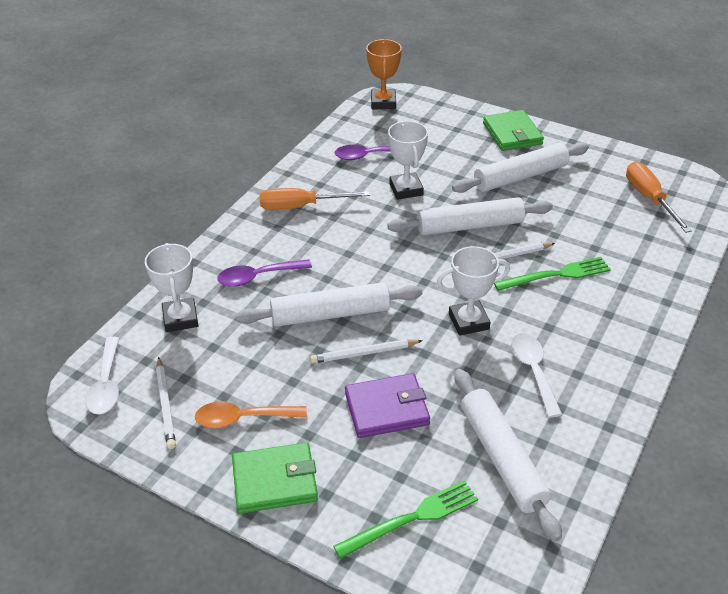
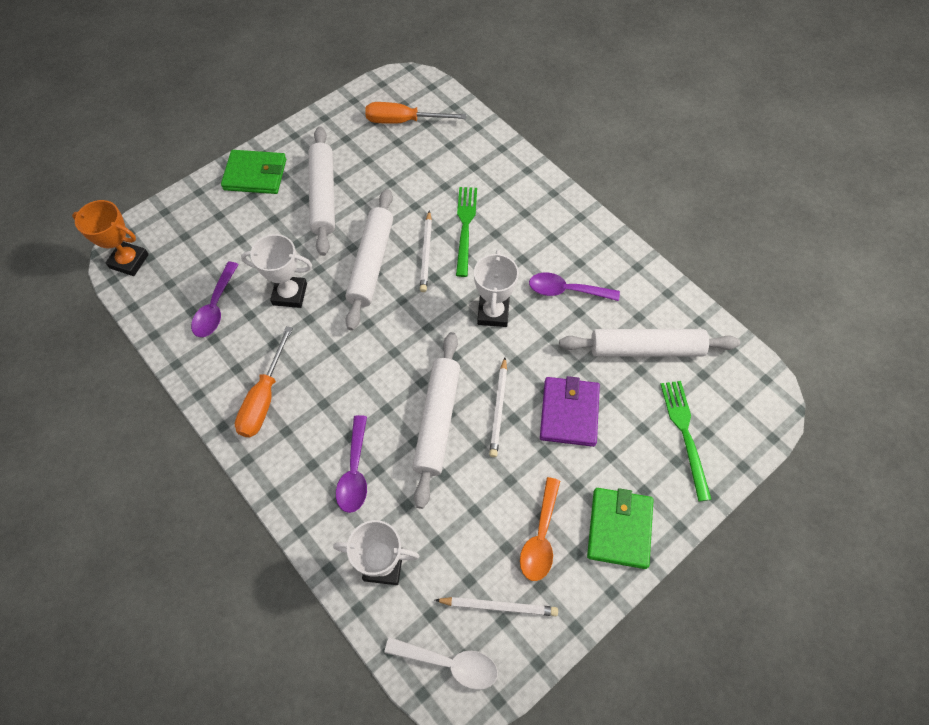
camera: 70 degrees left, 20 degrees up
(533, 371) = (566, 290): white spoon -> purple spoon

